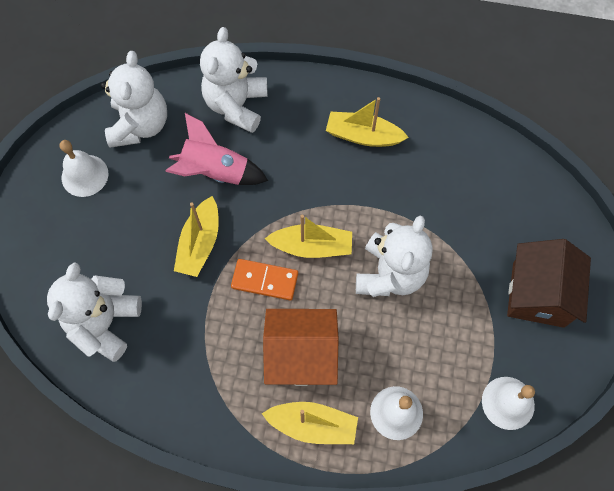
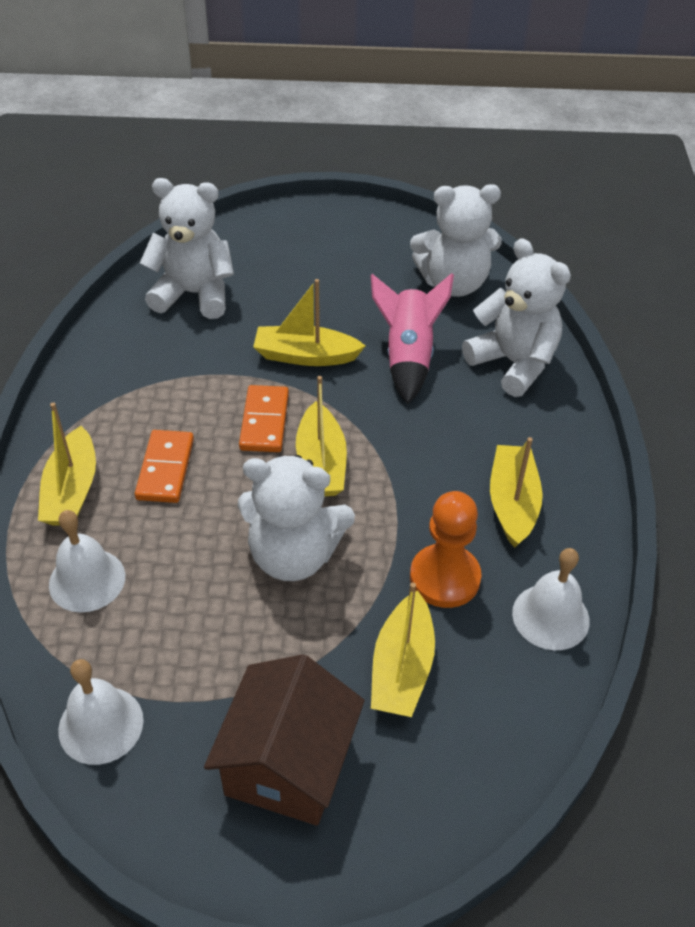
camera: 80 degrees right, 20 degrees down
(85, 175) = (373, 251): white bell -> white bell (550, 616)
(236, 105) = (513, 363): white teddy bear -> white teddy bear turned 45 degrees clockwise
(301, 355) = (165, 469): orange house -> orange domino
(417, 187) = (444, 578): none -> orange pawn
(479, 223) = (402, 668): none -> yellow boat
(538, 294) = (288, 764): brown house -> brown house turned 75 degrees counterclockwise

